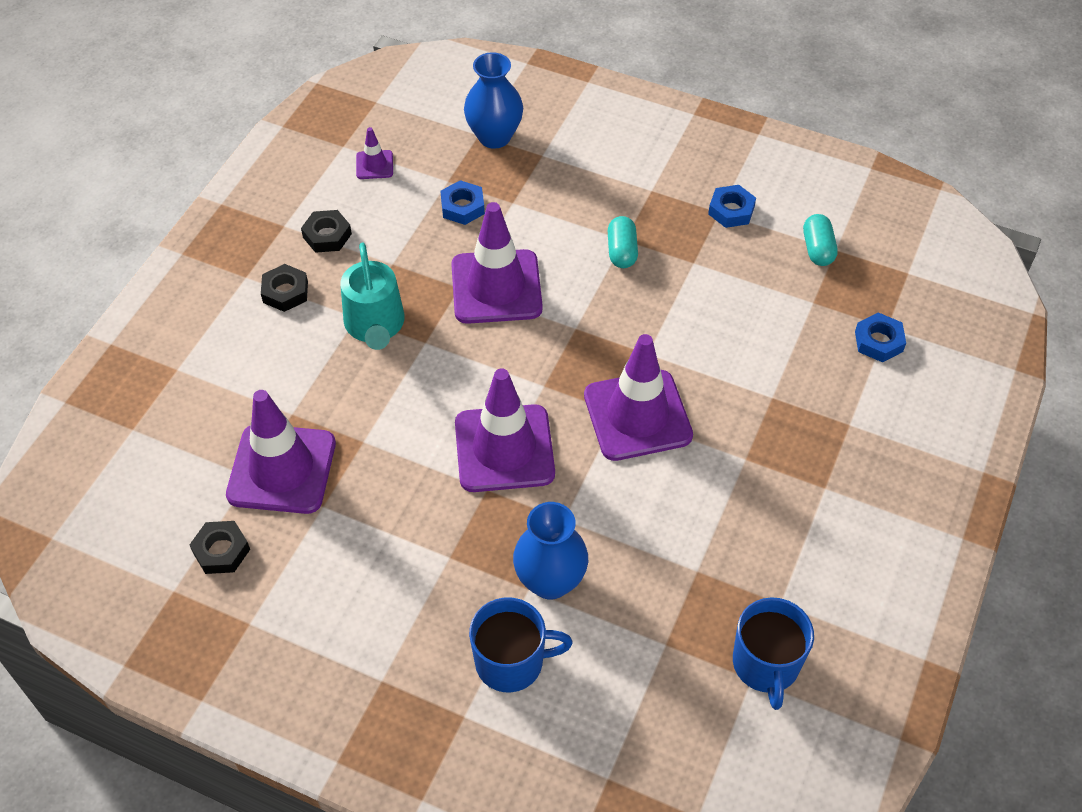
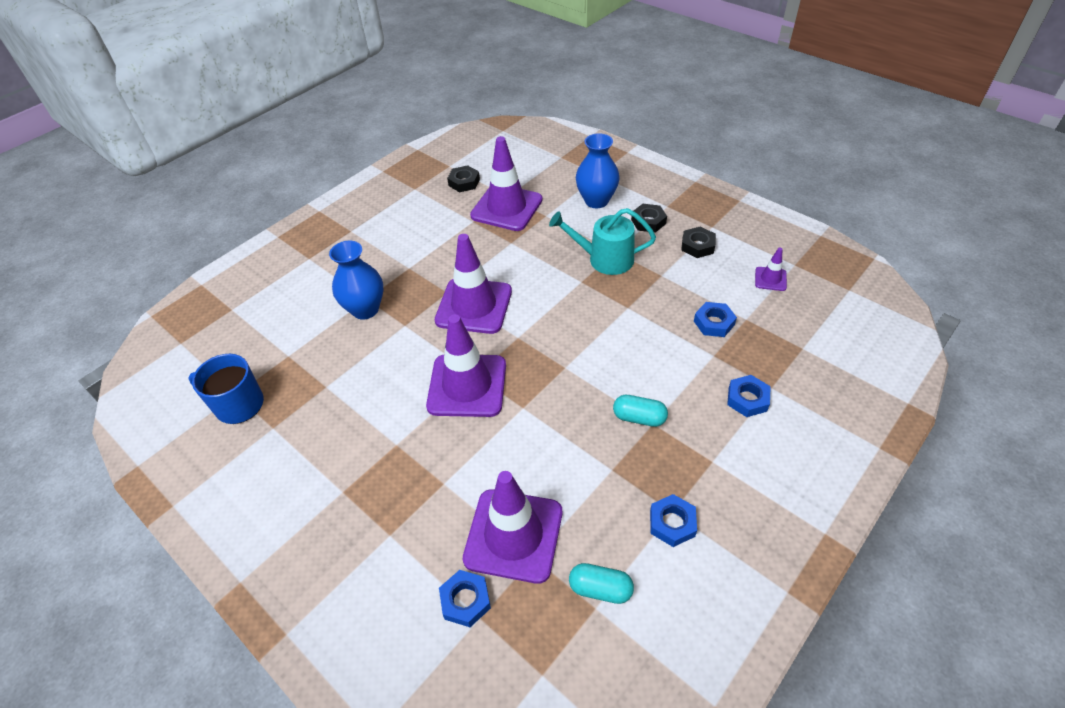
camera: 110 degrees right, 5 degrees down
(494, 137) = (799, 358): blue vase -> blue vase (596, 201)
(496, 287) = (621, 328): purple traffic cone -> purple traffic cone (513, 535)
(511, 662) = (326, 282): blue mug -> none
(565, 171) = (747, 399): none -> blue nut

